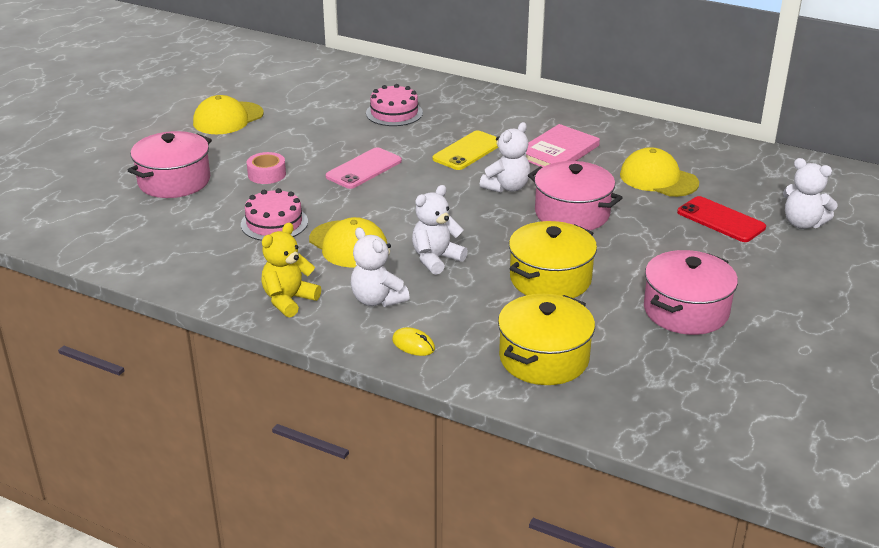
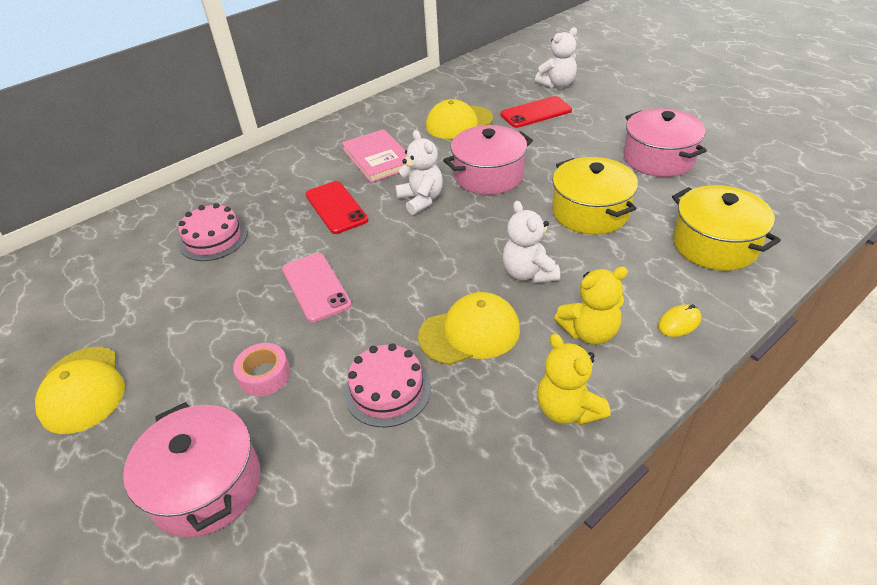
camera: 65 degrees left, 10 degrees up
(377, 300) = (589, 332): white teddy bear -> yellow teddy bear
(468, 151) = (336, 207): yellow phone -> red phone

